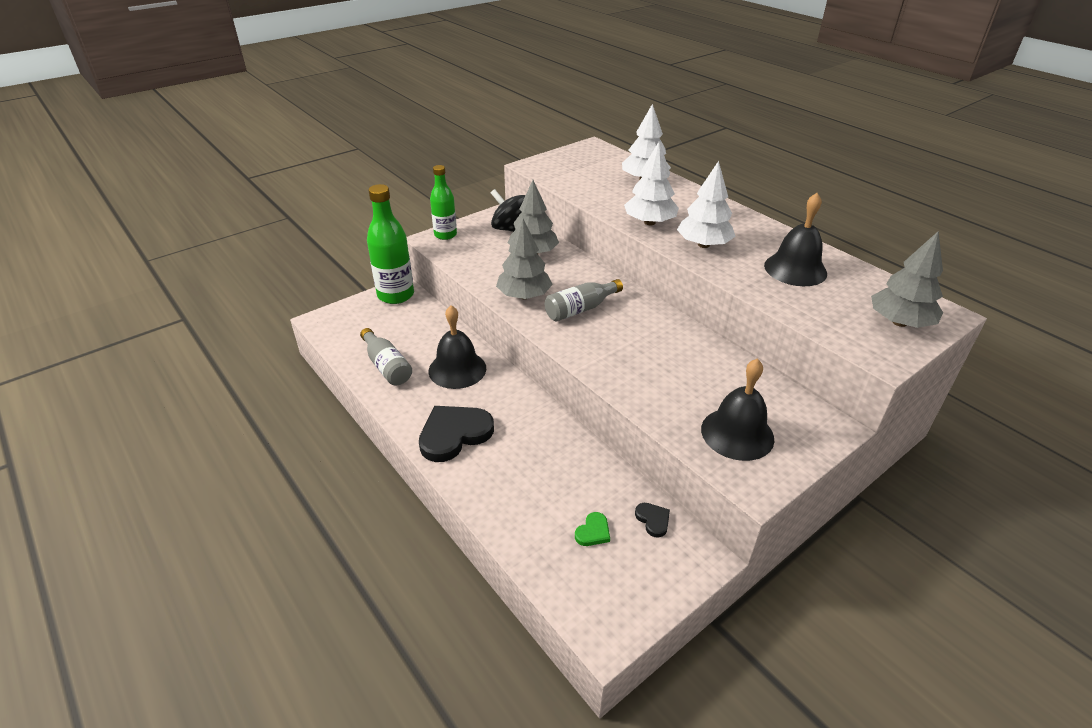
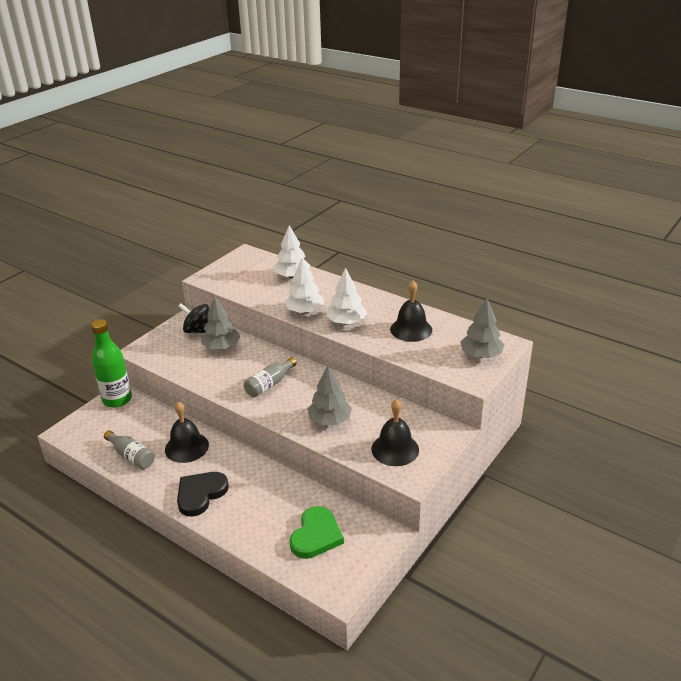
camera: 15 degrees left, 5 degrees down
(445, 235) = (148, 344): green bottle -> none
(524, 296) = (225, 382): grey tree -> grey tree (330, 420)
(593, 532) = (316, 535): green heart -> green heart, size x2.21
(653, 520) = (353, 519): black heart -> none

